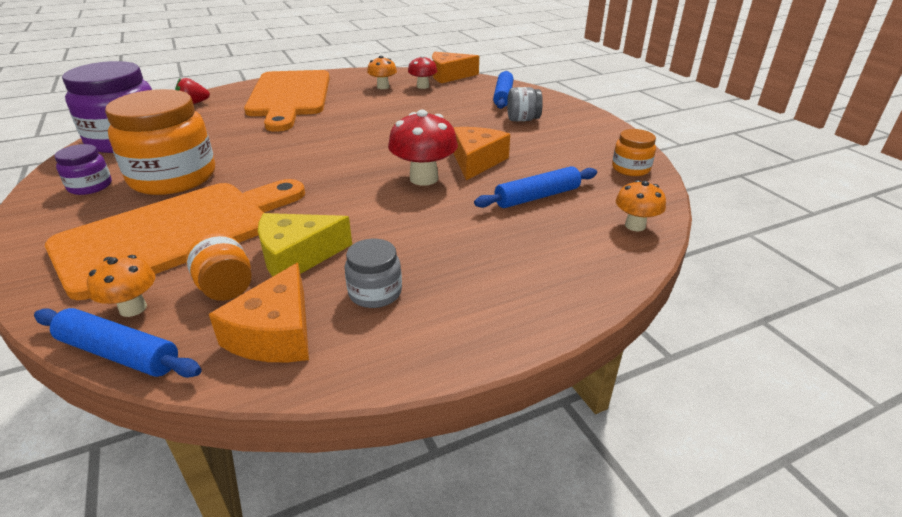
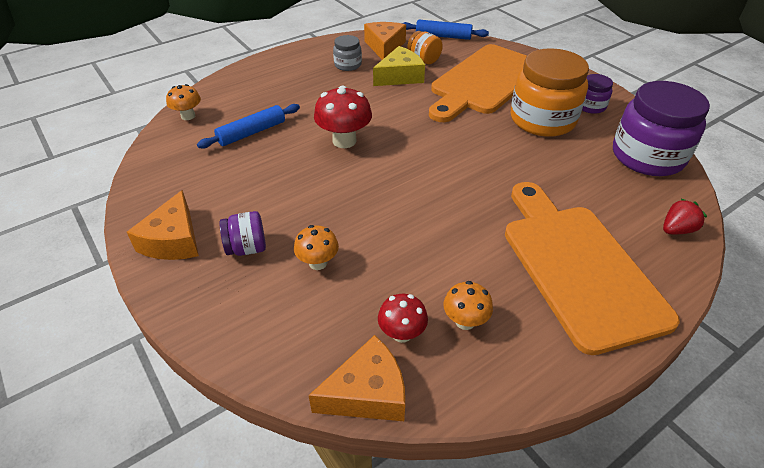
camera: 170 degrees right, 10 degrees up
(133, 308) = (458, 49): orange mushroom -> orange mushroom (318, 263)
(476, 161) = (301, 166): orange cheese -> orange cheese (173, 240)
(503, 96) = (268, 315): blue rolling pin -> none
(522, 120) = (247, 248): grey jar -> purple jar
(630, 168) = (157, 173): orange jar -> none

